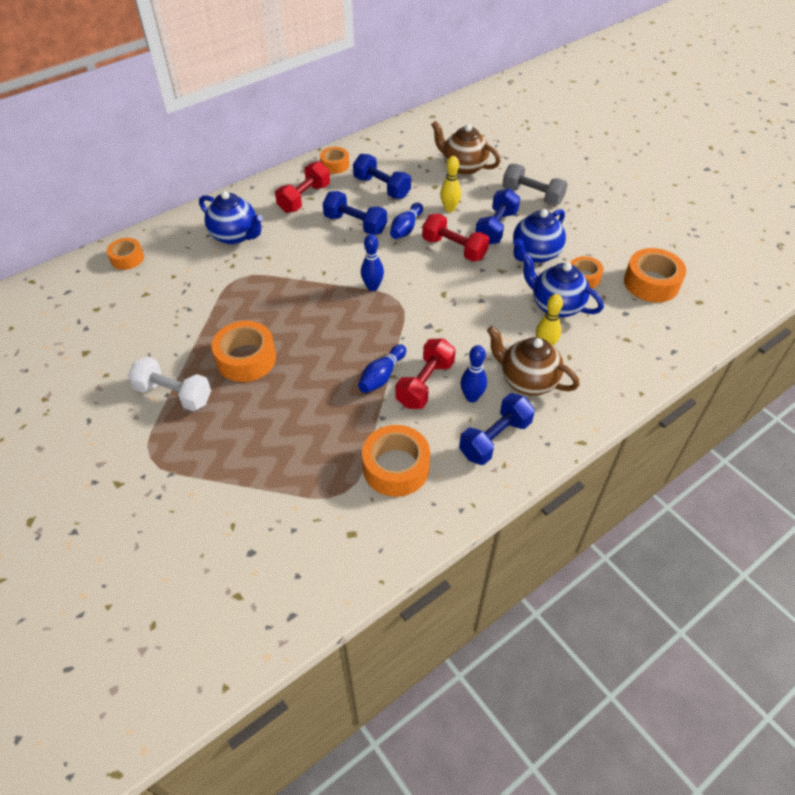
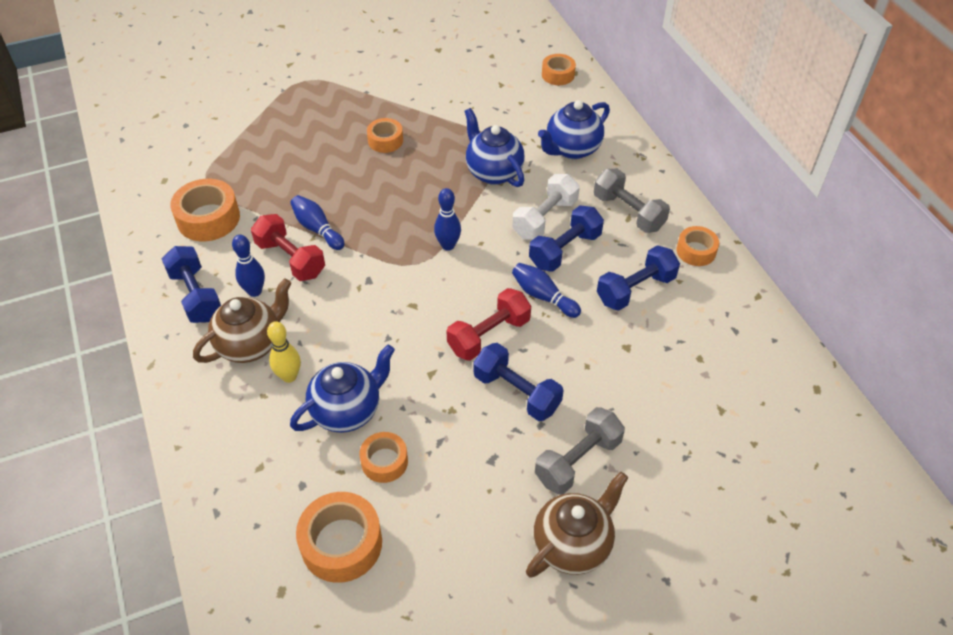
camera: 105 degrees right, 0 degrees up
(174, 394) = (364, 95): white dumbbell -> white dumbbell (545, 219)
(246, 359) = (385, 140): orange tape -> orange tape, size x0.61
(304, 198) = (628, 212): red dumbbell -> grey dumbbell
(449, 209) = (572, 351): yellow bowling pin -> none
(463, 167) = (667, 393): brown teapot -> brown teapot (573, 544)
(535, 254) = (449, 420): blue teapot -> blue teapot (493, 172)

